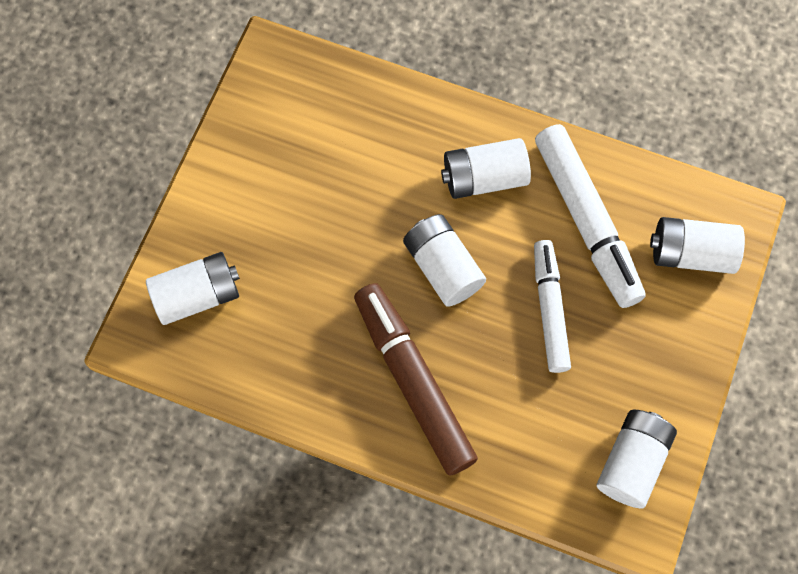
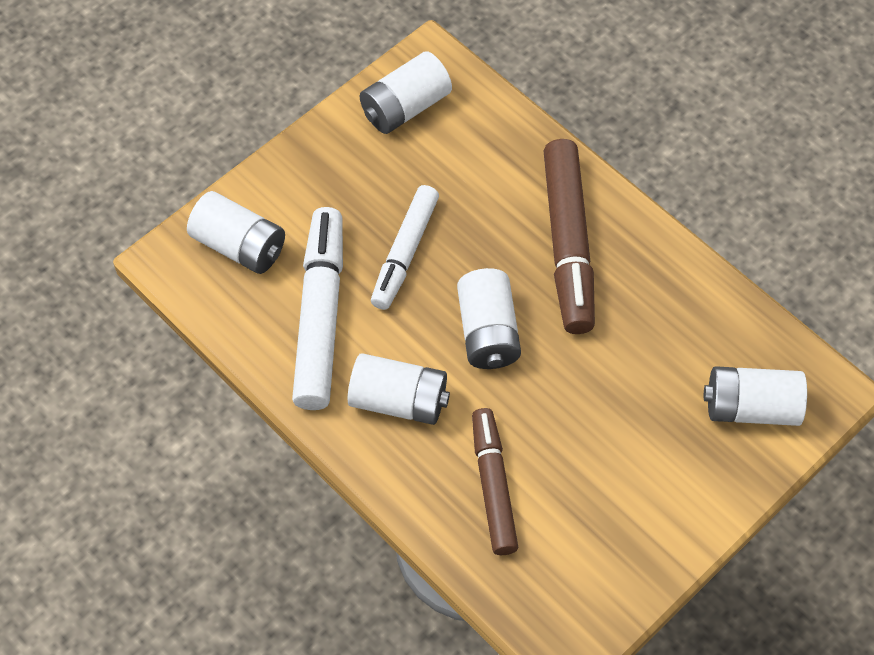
camera: 155 degrees left, 10 degrees down
(377, 143) = (493, 486): none -> brown marker

